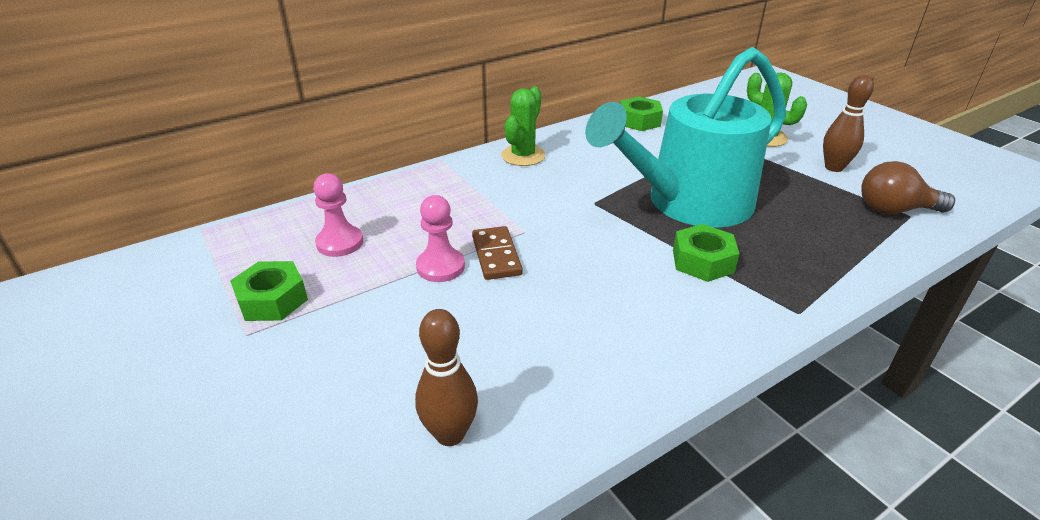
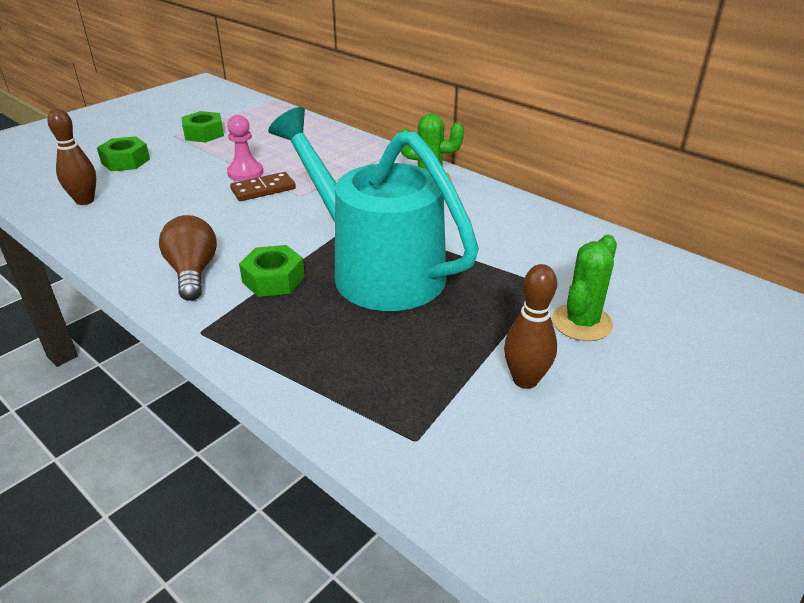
camera: 75 degrees right, 0 degrees up
(340, 243) = (267, 138): pink pawn -> none
(639, 121) = (557, 231): green nut -> green nut (125, 161)
(894, 210) = (424, 425): brown light bulb -> brown light bulb (193, 272)

